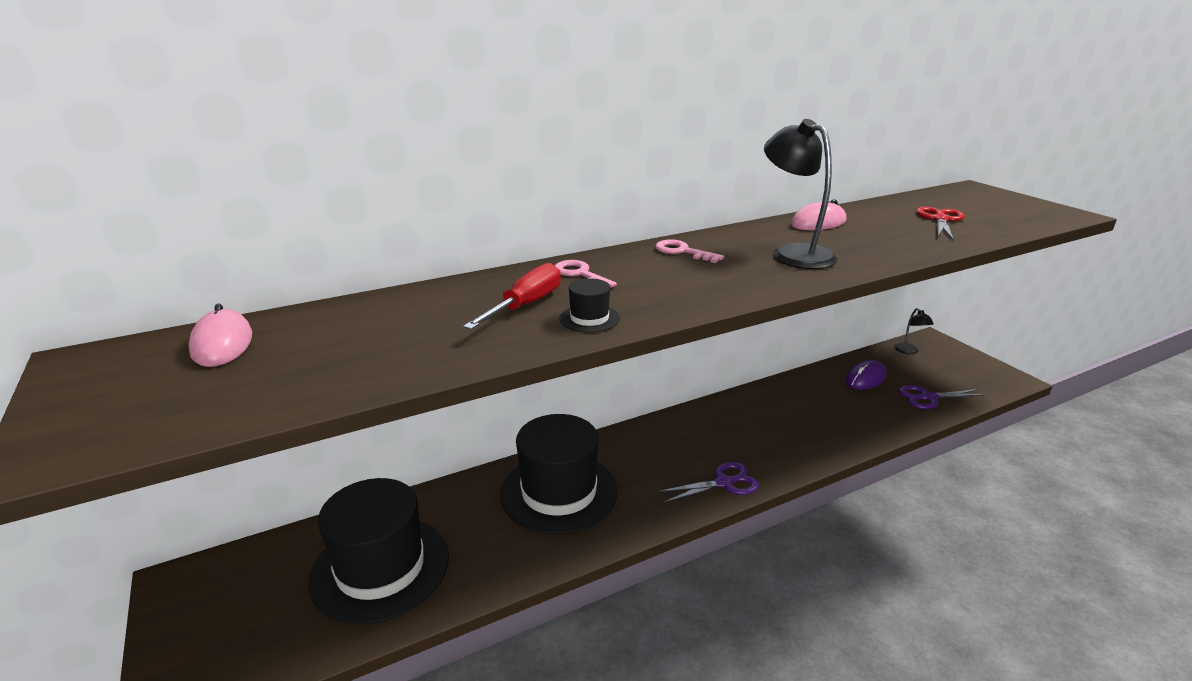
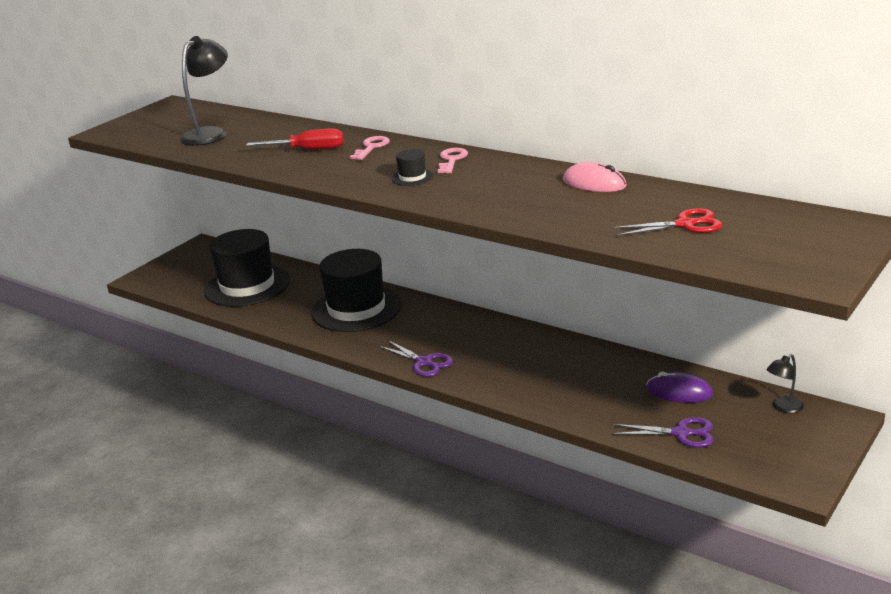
camera: 65 degrees right, 0 degrees up
(222, 343) = (205, 116): pink mouse -> none
(589, 318) = (305, 167): black hat -> black hat (412, 177)
(793, 253) = (495, 190): black lamp -> black lamp (210, 134)
(928, 397) = (681, 433): purple scissors -> purple scissors turned 135 degrees clockwise

